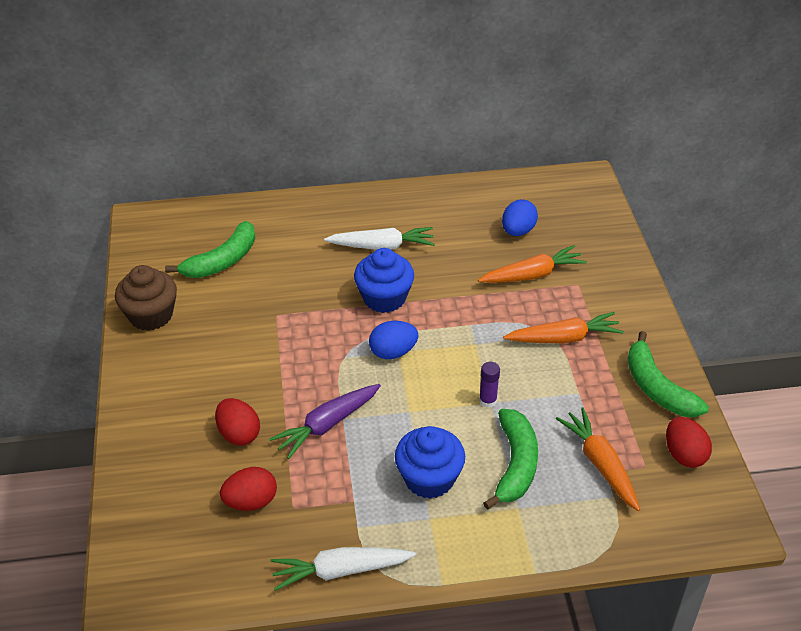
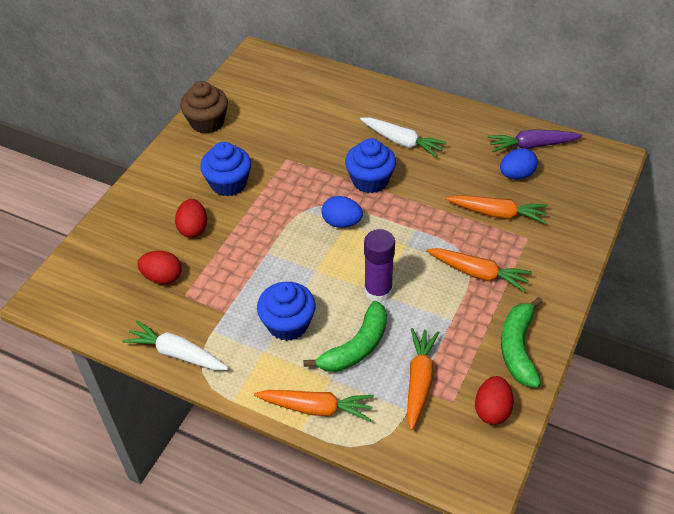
camera: 35 degrees right, 5 degrees up
(222, 261) = (283, 105): green banana -> none
(236, 369) = (228, 183): none -> blue cupcake
(327, 425) = (253, 251): purple carrot -> purple carrot (532, 146)
(488, 400) = (378, 291): purple glue stick -> purple glue stick, size x1.85
(530, 543) = (316, 408): none -> orange carrot

